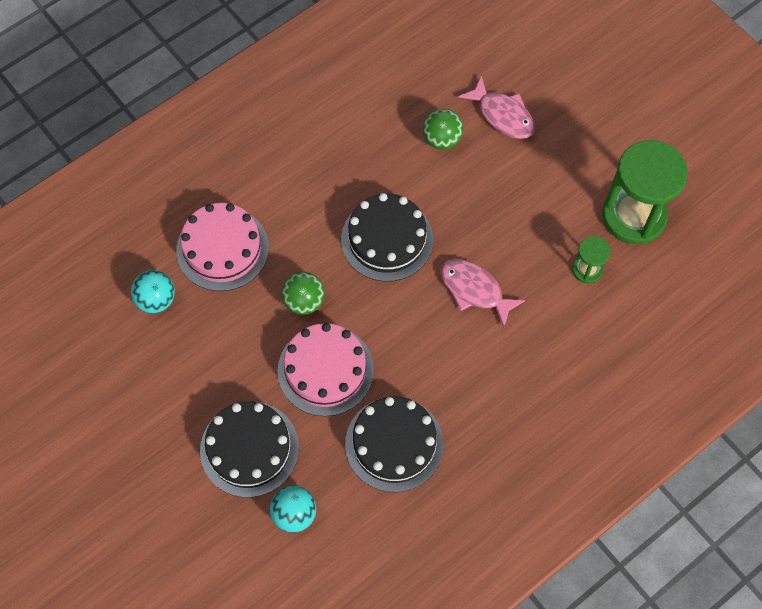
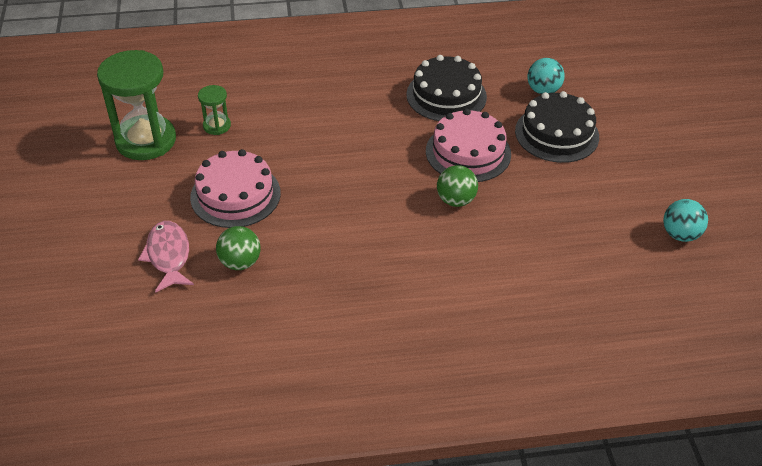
camera: 150 degrees left, 20 degrees down
(156, 300) = (587, 256): turquoise ball -> turquoise ball (680, 234)
(222, 248) = (504, 268): pink cake -> pink cake (235, 195)
(387, 239) = (353, 211): black cake -> none
(474, 290) = (313, 150): pink fish -> none

